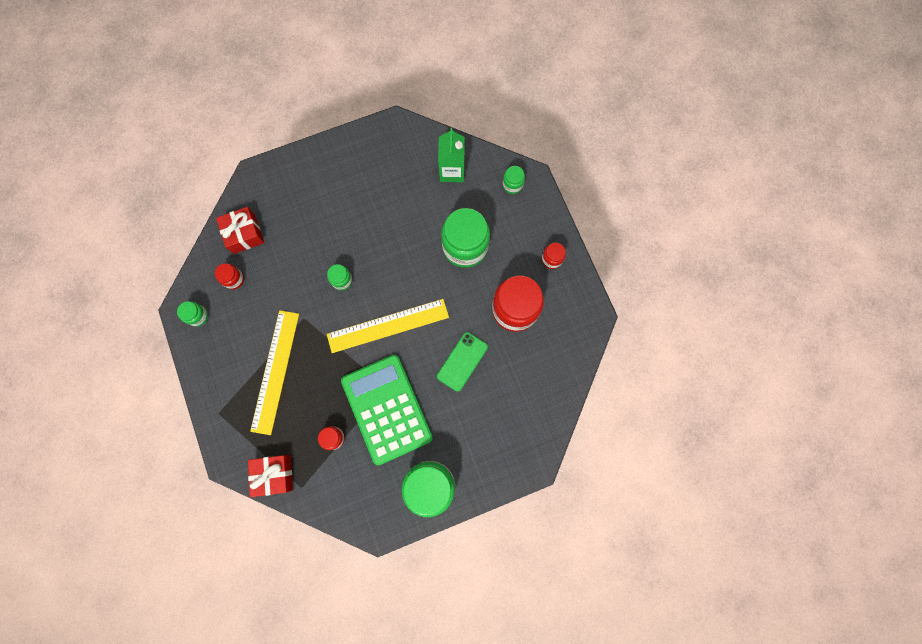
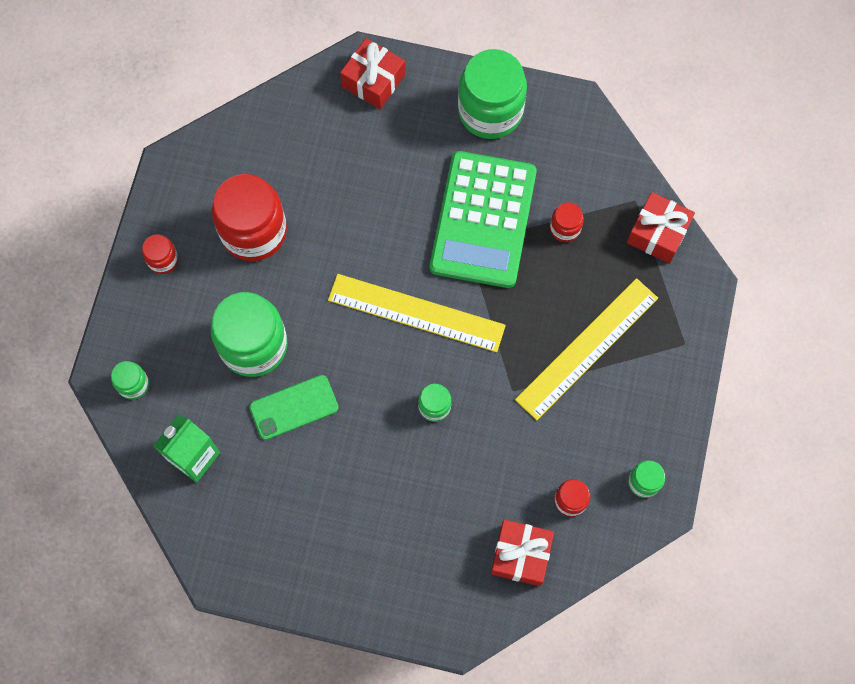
camera: 145 degrees left, 5 degrees down
(462, 361) = (359, 215): green phone -> green phone (294, 407)
(517, 455) = (373, 80): none -> red gift

